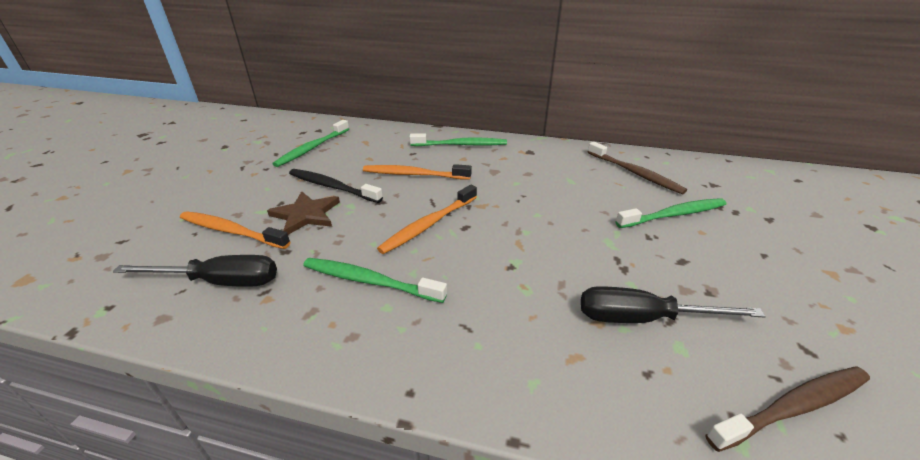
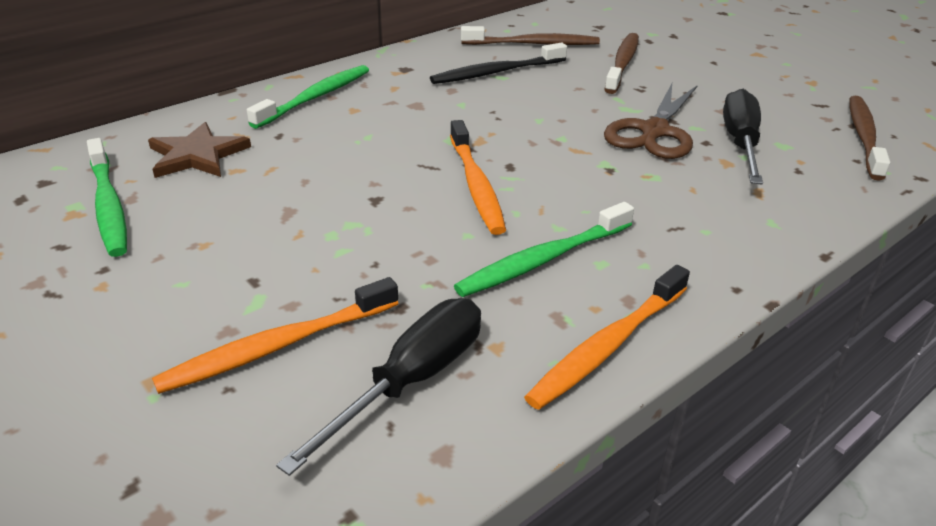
camera: 55 degrees left, 0 degrees up
(306, 214) = (325, 266): brown star -> brown star (197, 155)
(332, 187) = (275, 223): black toothbrush -> black toothbrush (496, 72)
(414, 174) = (342, 154): orange toothbrush -> orange toothbrush (607, 346)
(593, 266) = (654, 131): none -> brown scissors
(643, 318) = (740, 143): black screwdriver -> black screwdriver turned 150 degrees clockwise
(673, 215) = (622, 63): green toothbrush -> brown toothbrush

